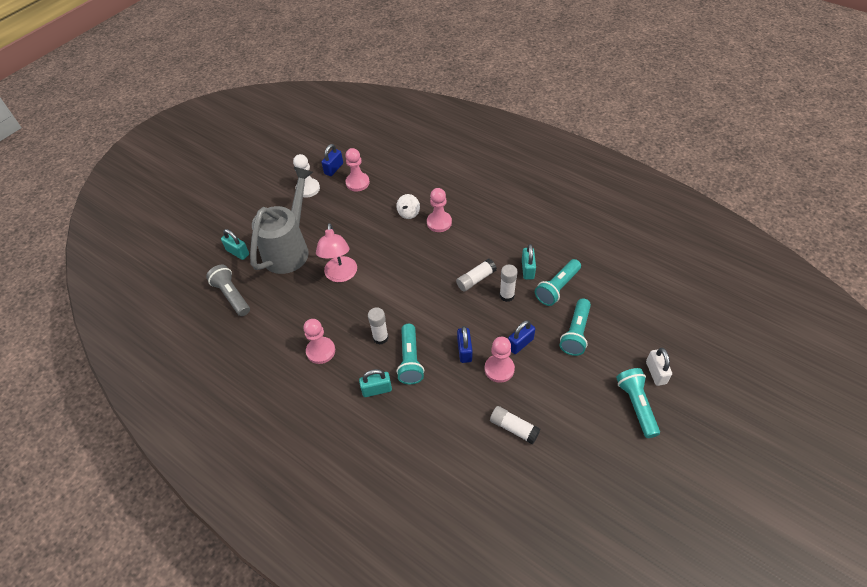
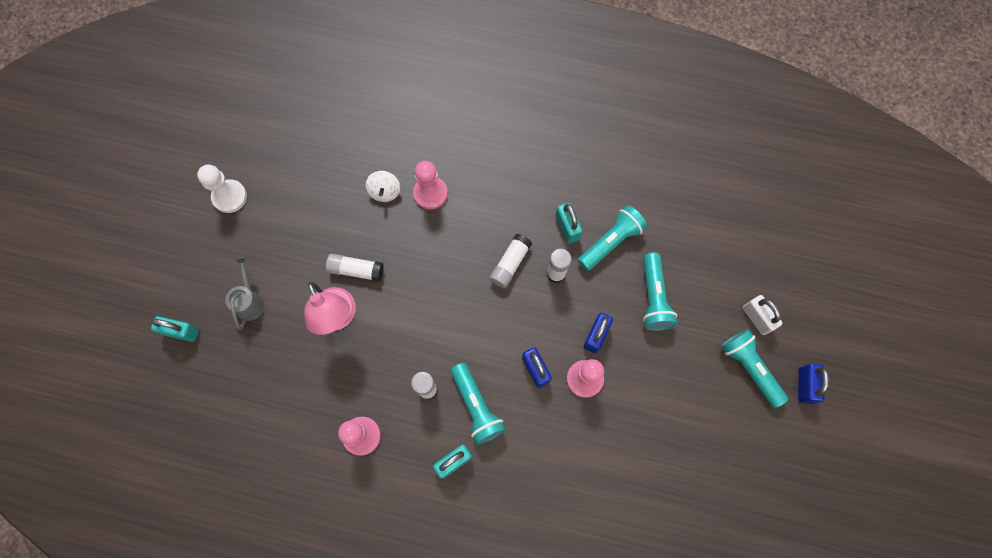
camera: 25 degrees left, 20 degrees up
(232, 295) = (206, 400): grey flashlight -> none
(290, 248) = (250, 300): grey watering can -> grey watering can, size x0.45
(334, 169) = (251, 152): blue padlock -> blue padlock (804, 385)
(357, 183) = (295, 165): pink pawn -> none
(514, 428) = (629, 449): white glue stick -> white glue stick (356, 270)
(557, 288) = (611, 242): turquoise flashlight -> turquoise flashlight turned 150 degrees counterclockwise

